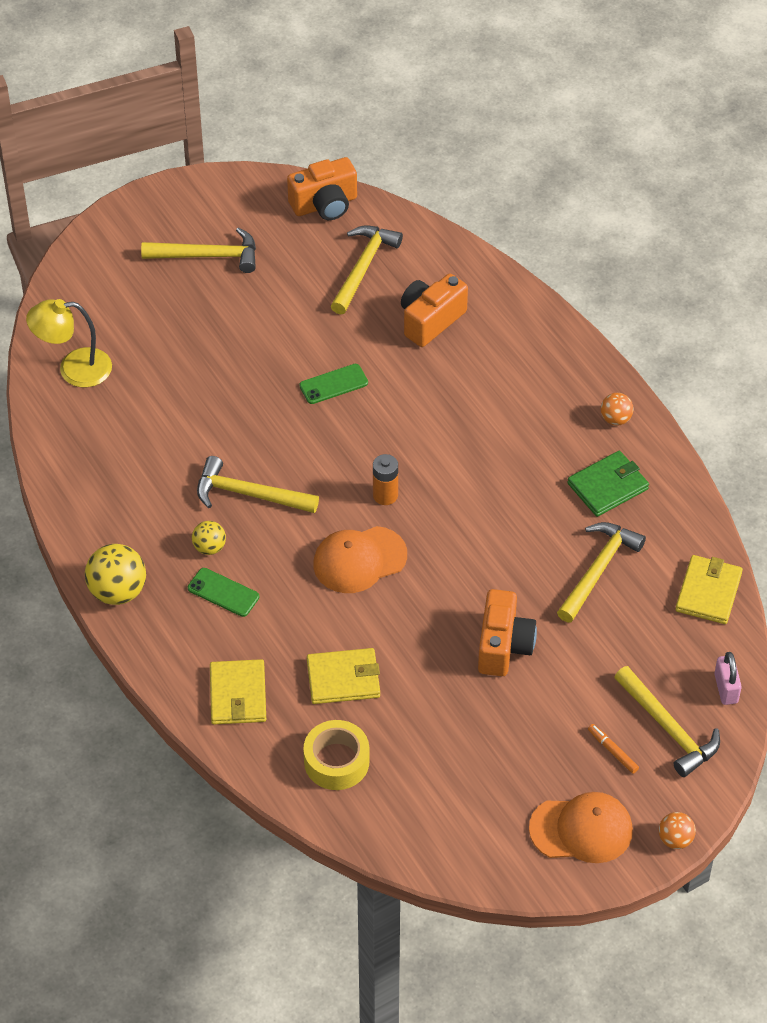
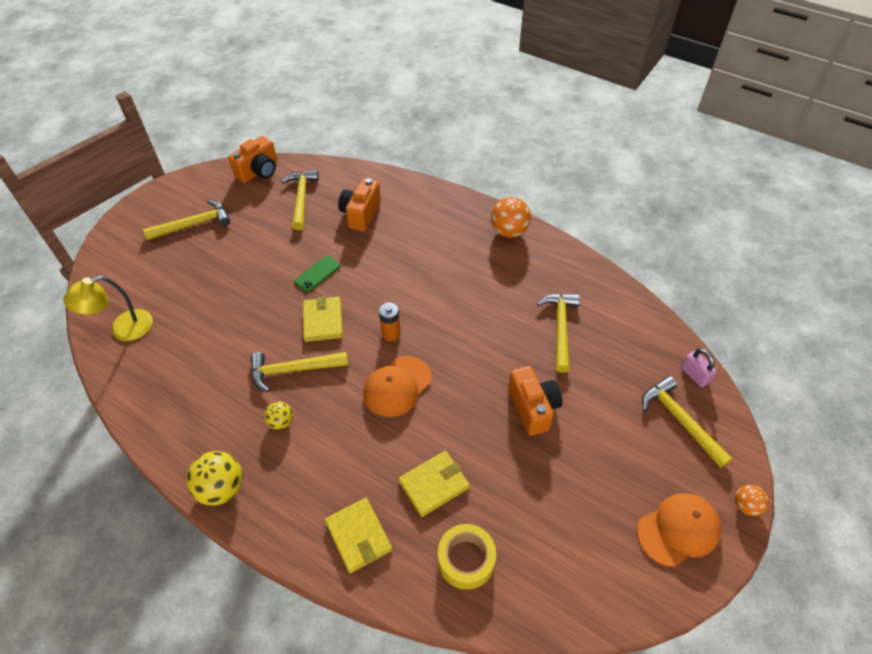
camera: 25 degrees left, 0 degrees up
(223, 592) = (308, 453): green phone -> none
(608, 486) = (531, 273): green wallet -> none
(612, 751) = (656, 455): orange marker -> none
(615, 419) = (509, 231): orange ball -> orange ball, size x1.76
(668, 728) = (680, 420): yellow hammer -> yellow hammer turned 150 degrees counterclockwise
(708, 592) = (637, 315): yellow wallet -> yellow wallet (323, 321)

